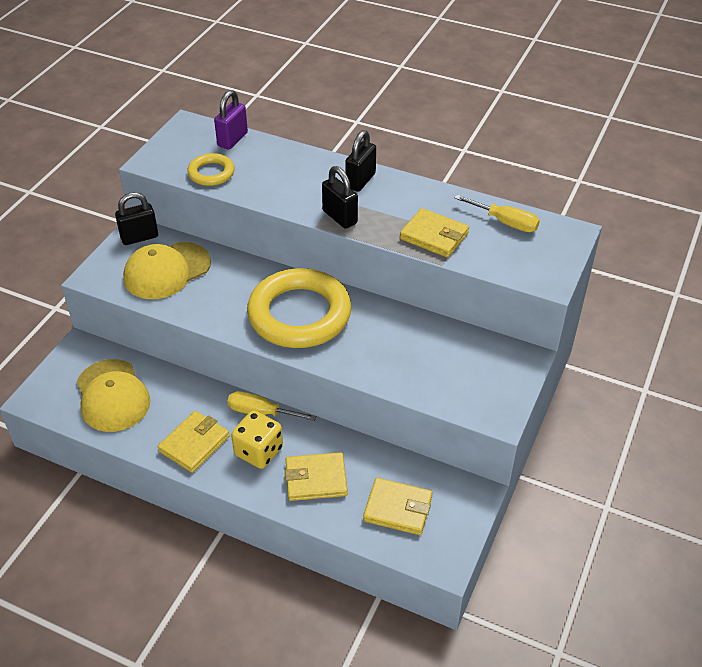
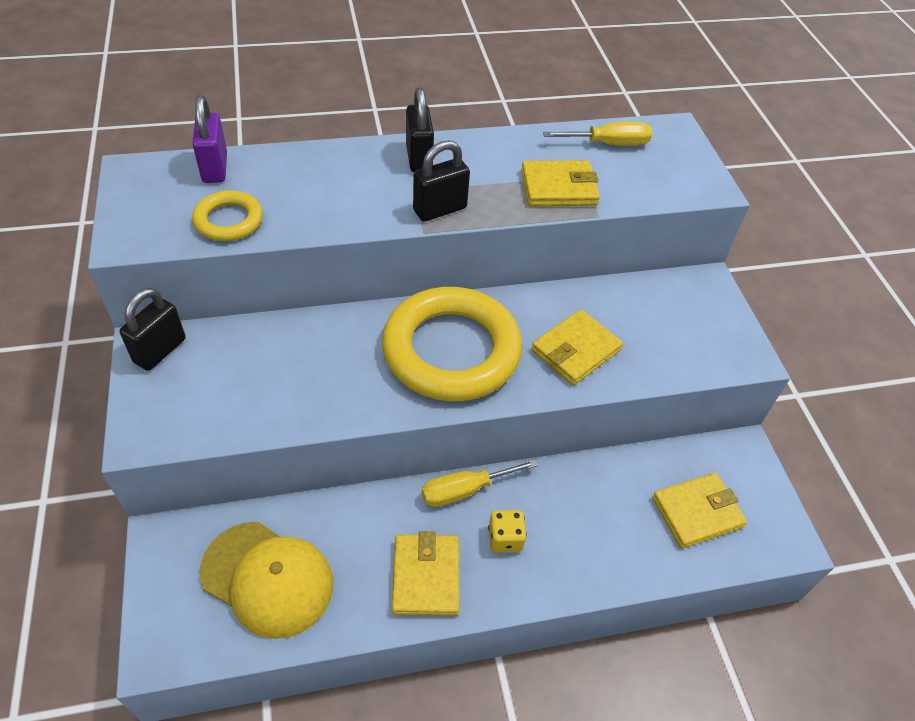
camera: 40 degrees left, 5 degrees up
(167, 271) = (239, 377): yellow cap -> none
(258, 451) = (505, 538): yellow dice -> yellow dice, size x0.64
(316, 479) = (592, 532): yellow wallet -> yellow wallet (575, 350)
(340, 217) = (440, 210): black padlock -> black padlock turned 45 degrees counterclockwise

